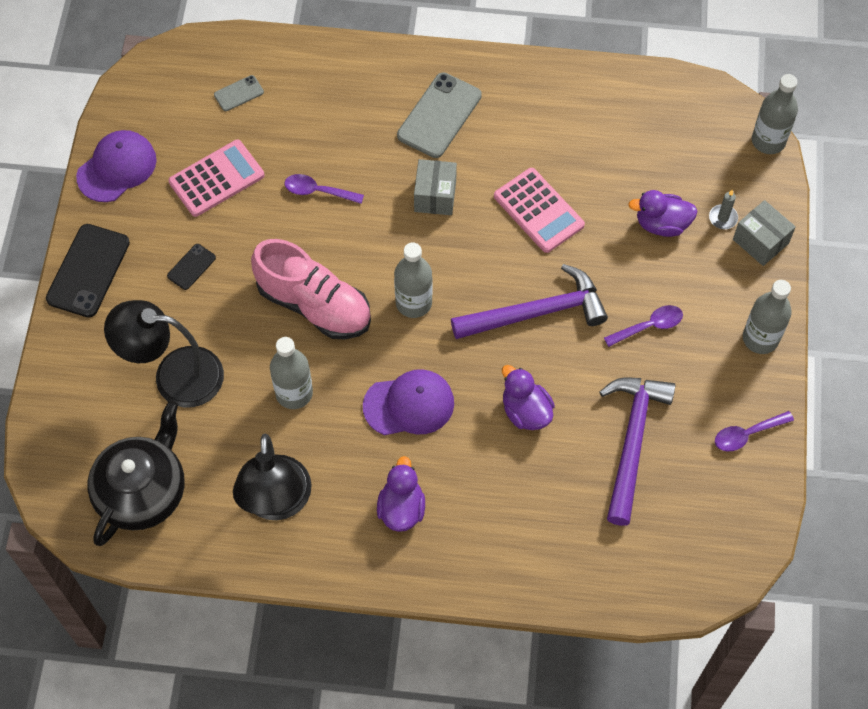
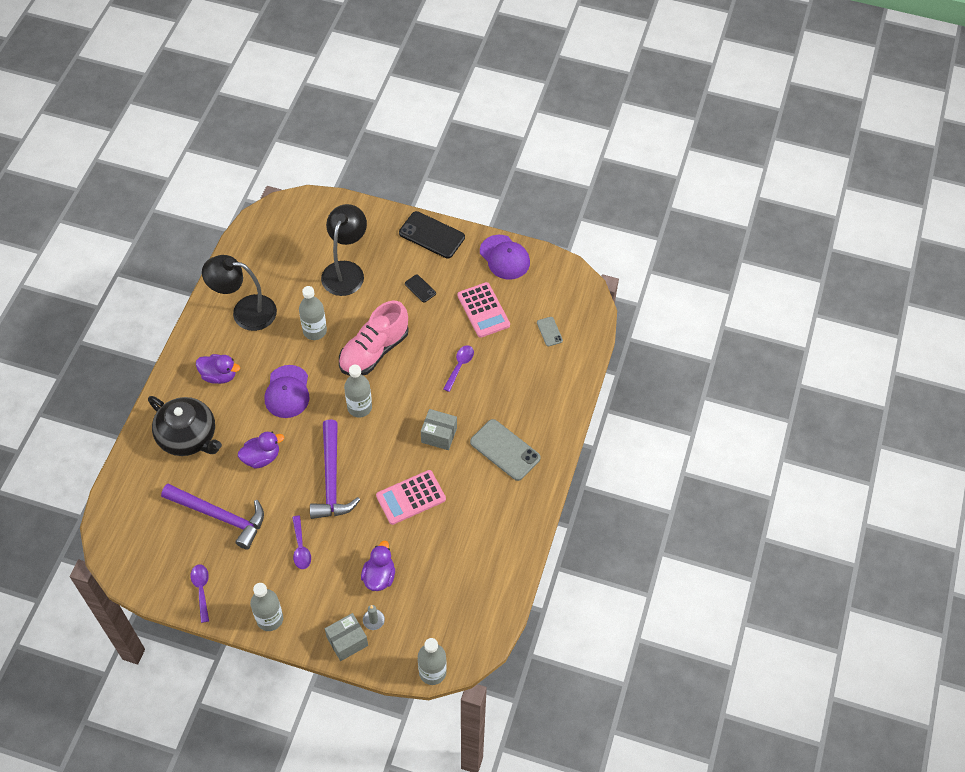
camera: 100 degrees right, 5 degrees down
(142, 491) = (275, 247): black teapot -> black teapot (188, 436)

